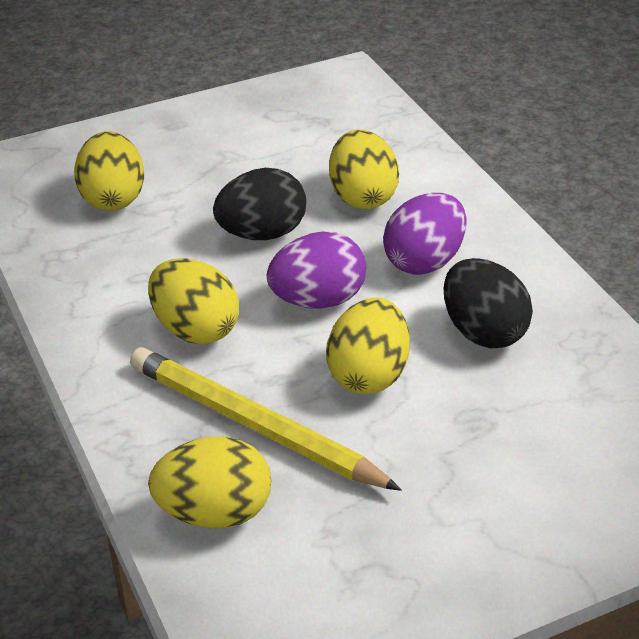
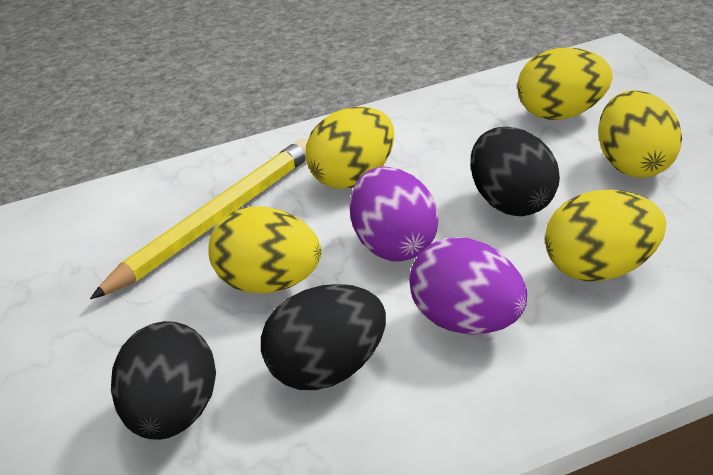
camera: 95 degrees right, 5 degrees down
(215, 513) = (121, 209): yellow egg -> yellow egg (635, 166)
(543, 416) = (173, 417): none -> black egg

